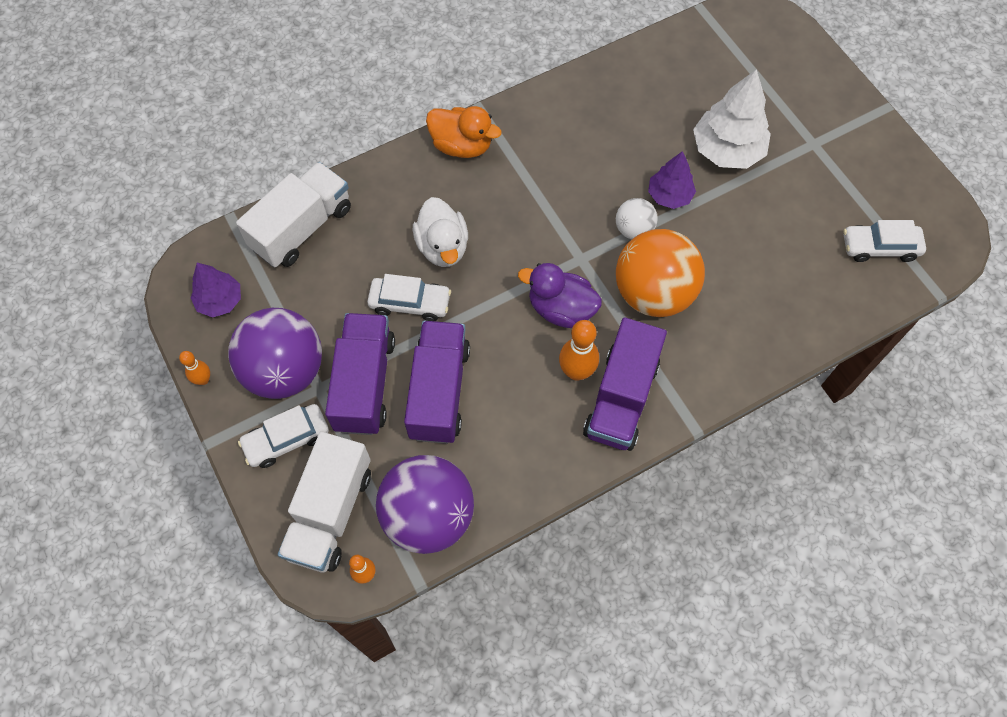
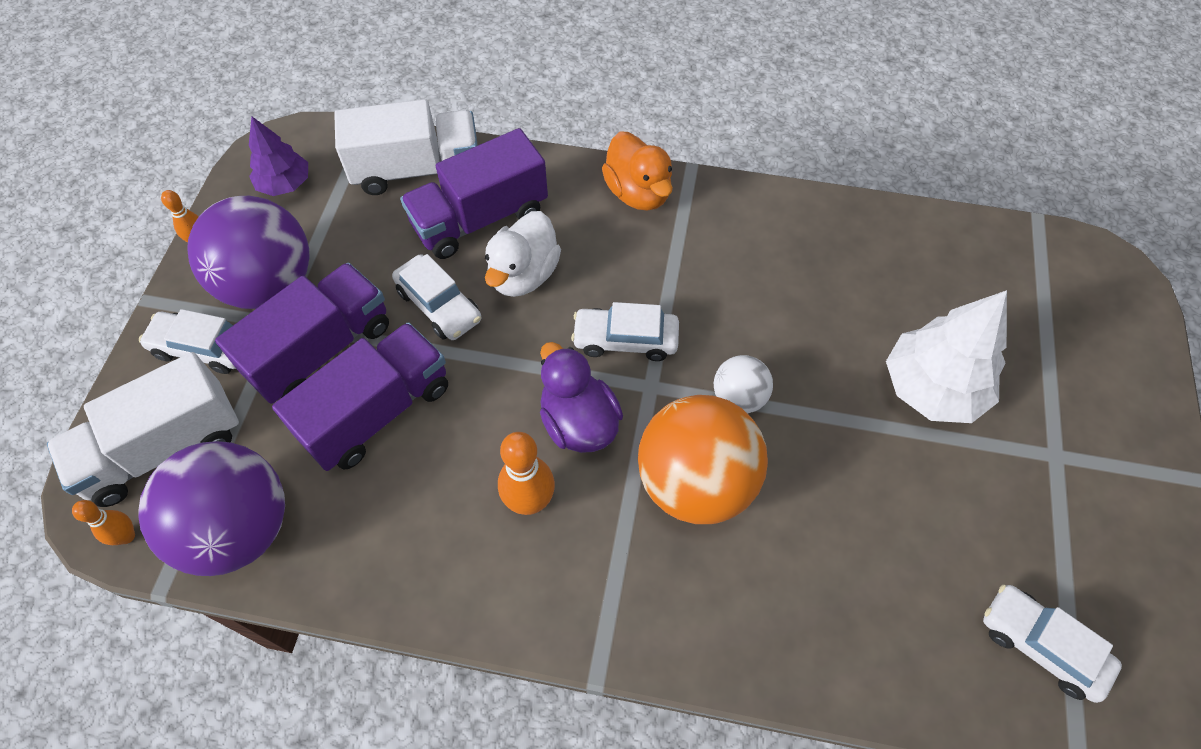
camera: 40 degrees right, 5 degrees down
(541, 242) = (625, 340): none -> white car
(621, 398) = (548, 570): purple truck -> purple truck (480, 218)
(669, 195) = (815, 390): purple tree -> none

